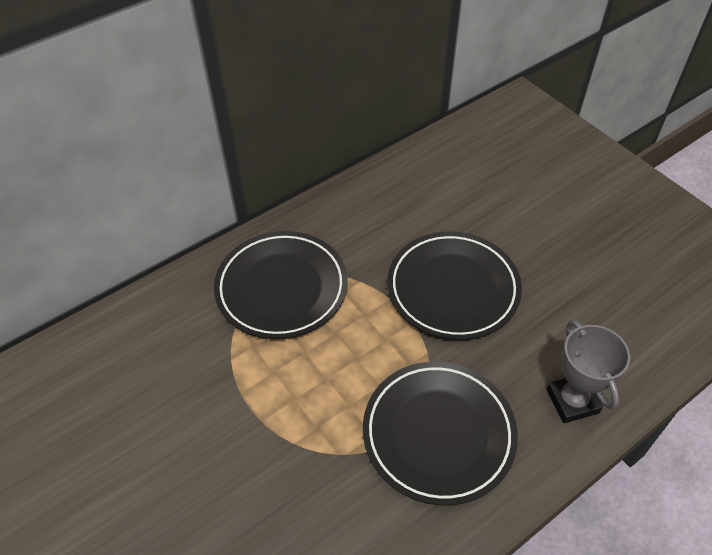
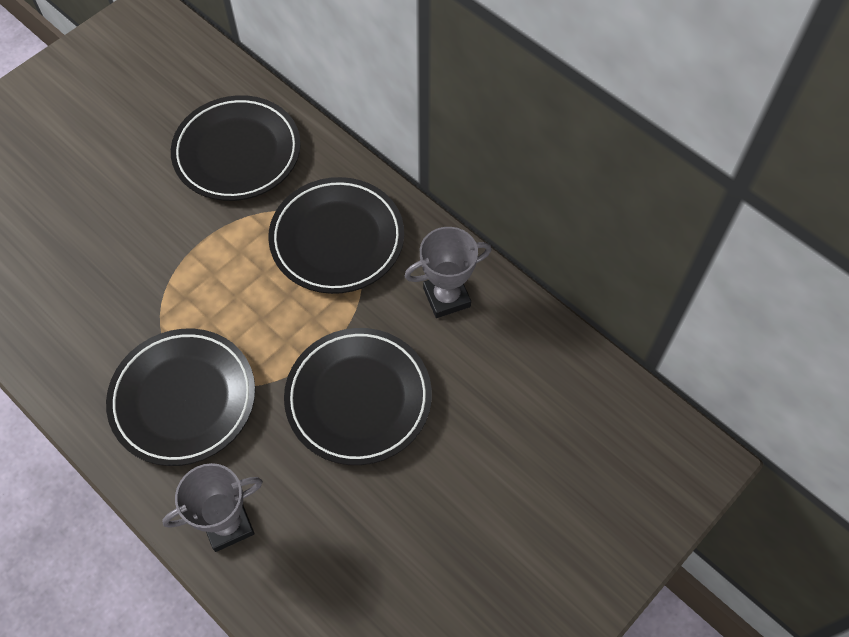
camera: 80 degrees right, 10 degrees up
(145, 366) = (237, 152): none -> black plate
(362, 217) = (446, 297): none -> grey trophy

